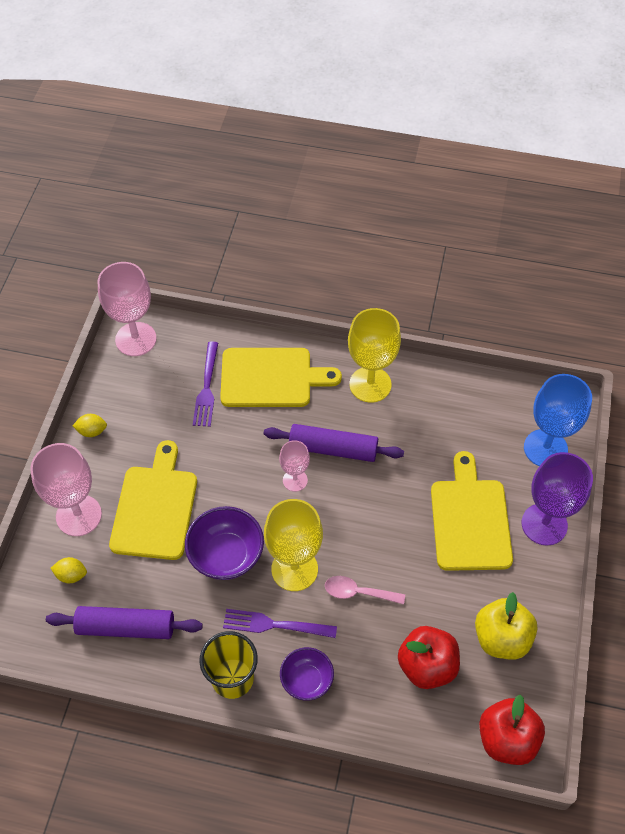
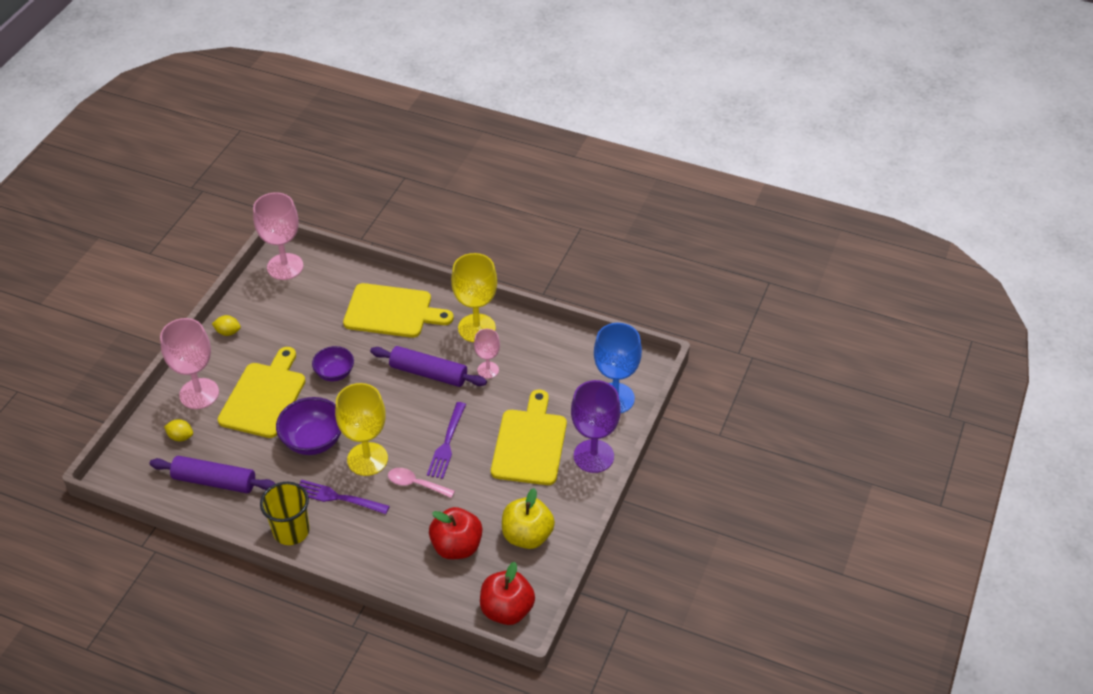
camera: 10 degrees right, 10 degrees down
(207, 387) = (334, 312): purple fork -> purple fork (447, 443)
(295, 480) = (388, 392): pink goblet -> pink goblet (488, 370)
(306, 680) = (352, 542): purple bowl -> purple bowl (335, 373)

